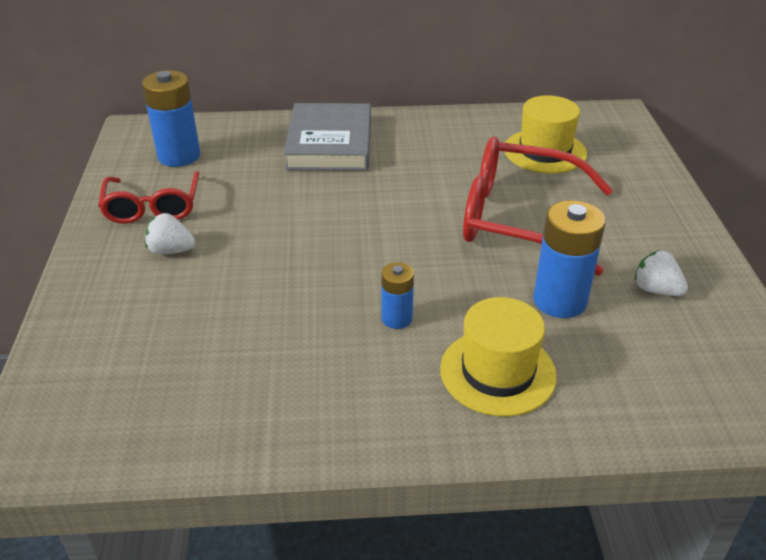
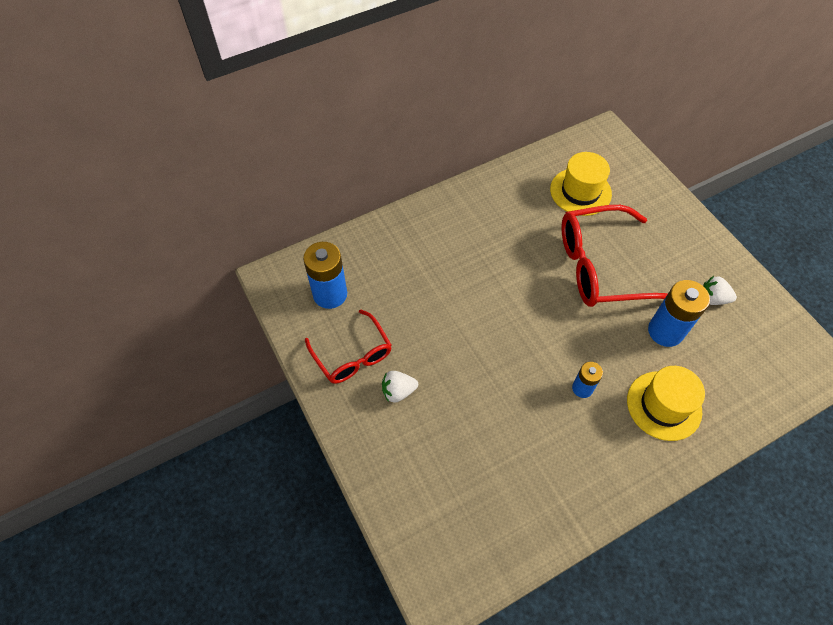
camera: 25 degrees left, 20 degrees up
(330, 143) = (431, 238): grey book -> none

